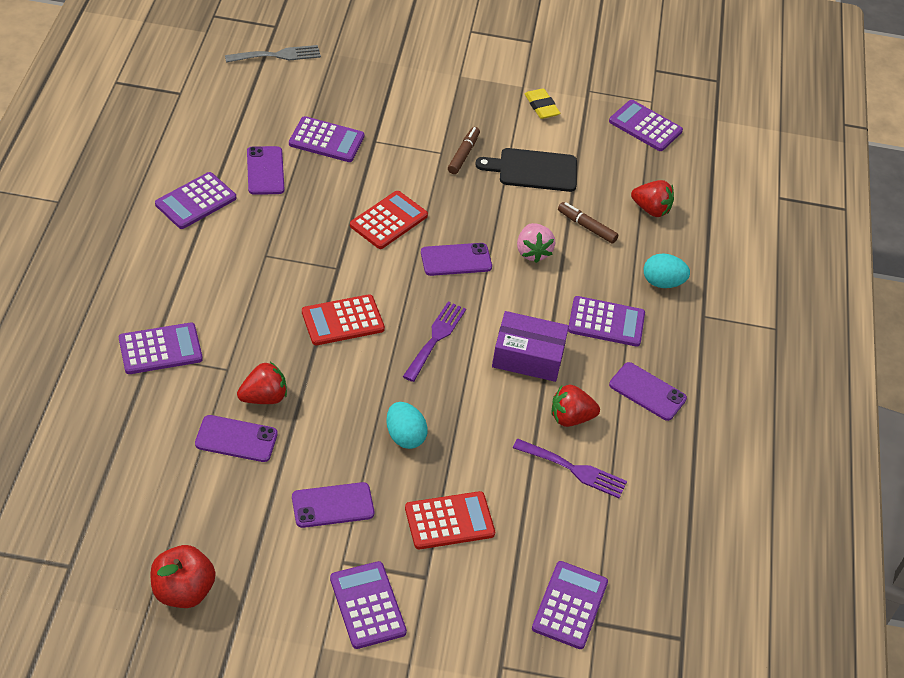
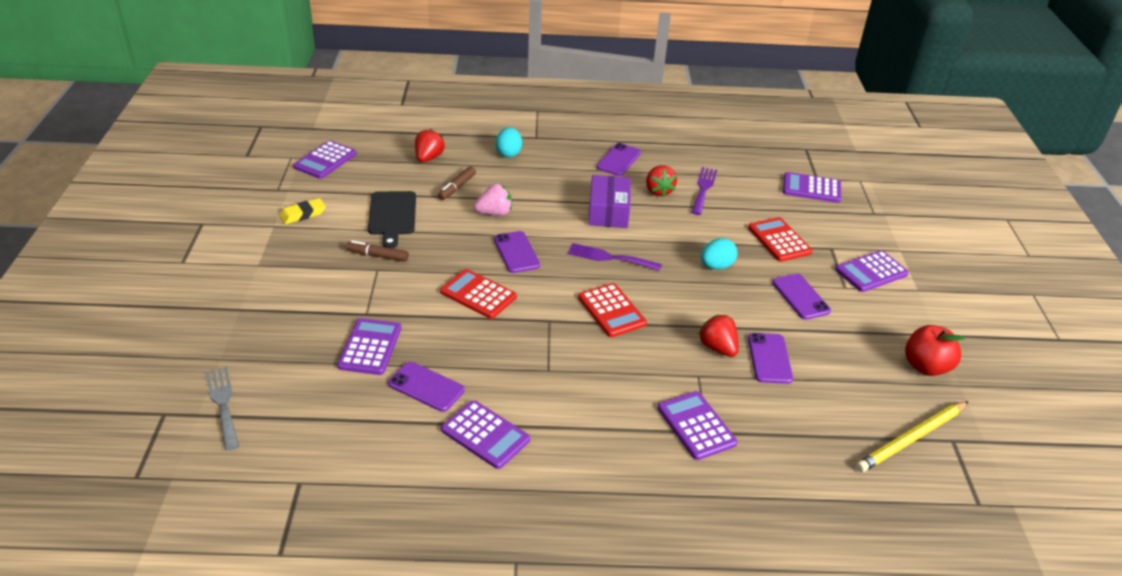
camera: 95 degrees left, 10 degrees down
(84, 527) = (911, 439): none -> yellow pencil
(265, 171) = (426, 387): purple phone -> purple phone turned 45 degrees clockwise
(606, 322) = (558, 177): purple calculator -> none

